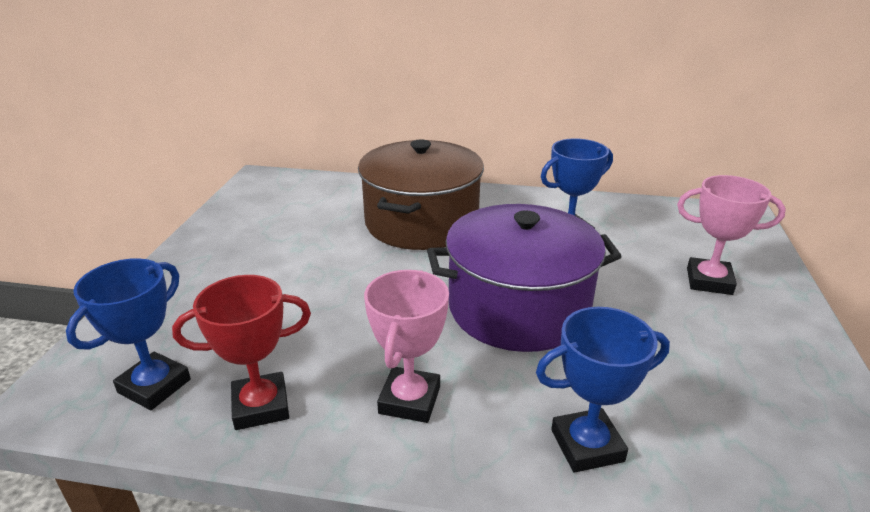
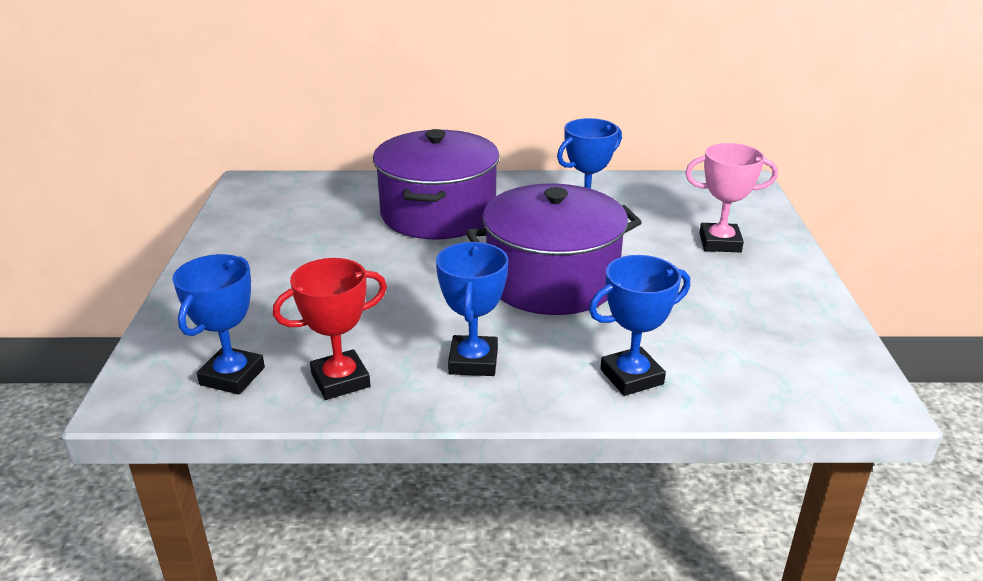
camera: 10 degrees left, 0 degrees up
(409, 400) = (473, 361): pink trophy -> blue trophy
(421, 222) = (438, 213): brown pot -> purple pot

